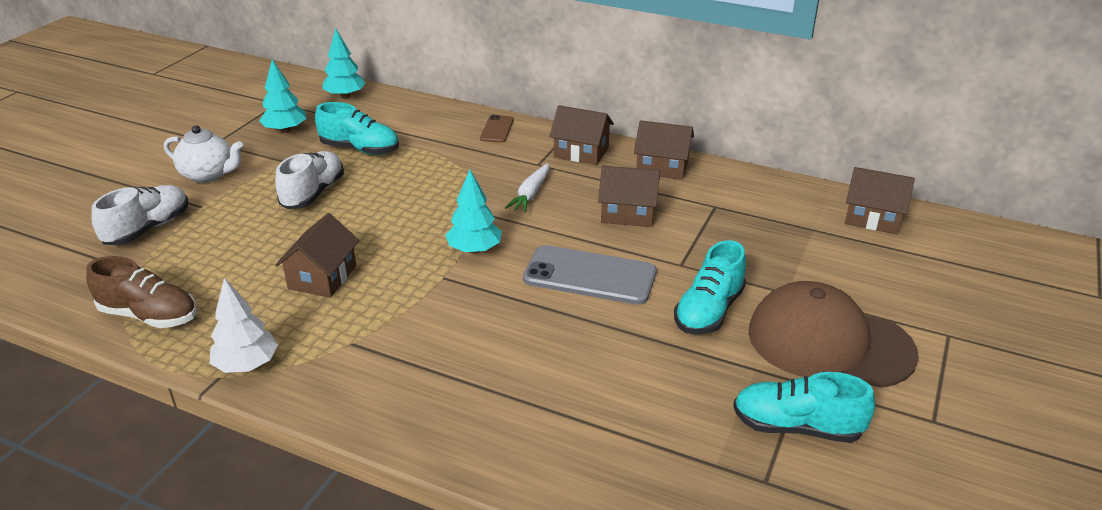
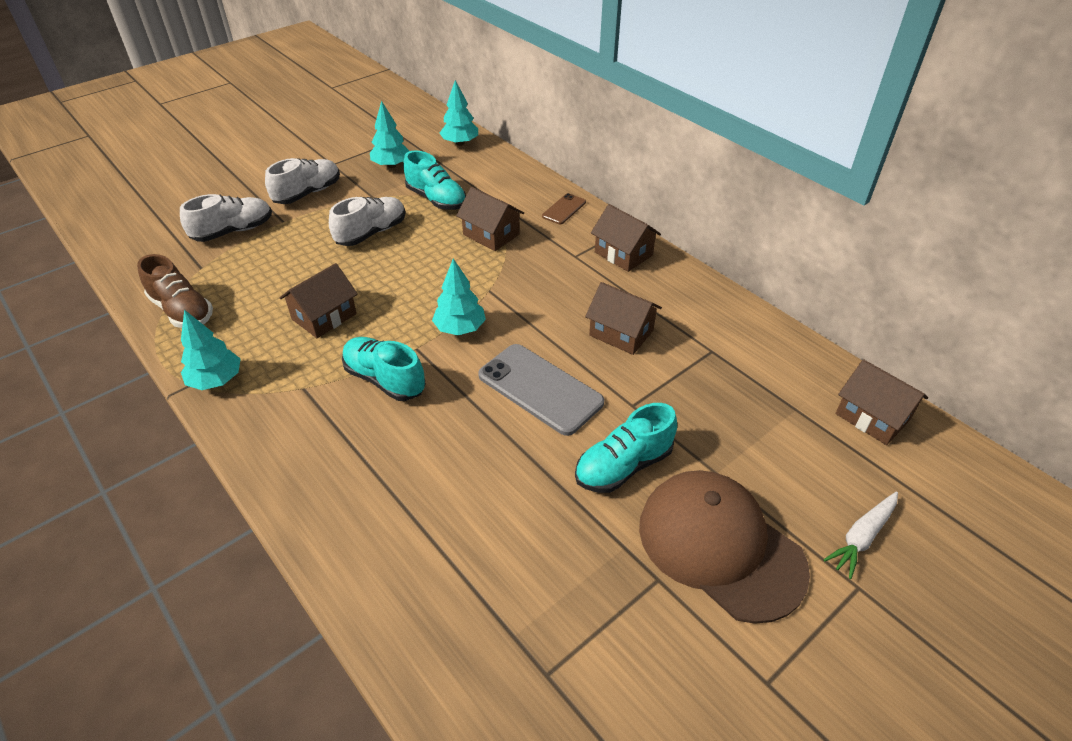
camera: 25 degrees right, 10 degrees up
(209, 175) = (308, 193): white teapot -> white shoe
(247, 365) = (216, 381): white tree -> turquoise tree
(530, 194) = (547, 286): white carrot -> white carrot (862, 537)
(662, 167) = (689, 291): brown house -> brown house (491, 234)
(796, 427) = (619, 628): turquoise shoe -> turquoise shoe (385, 379)

